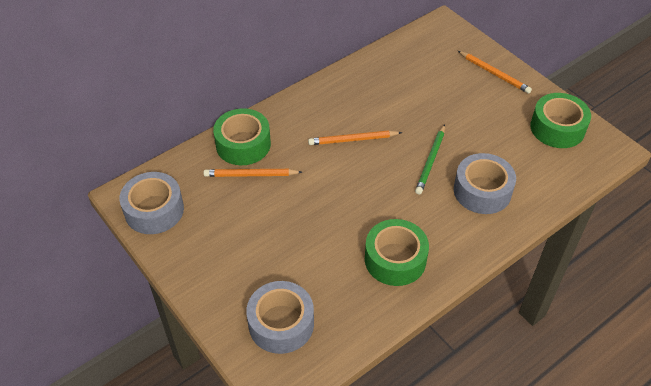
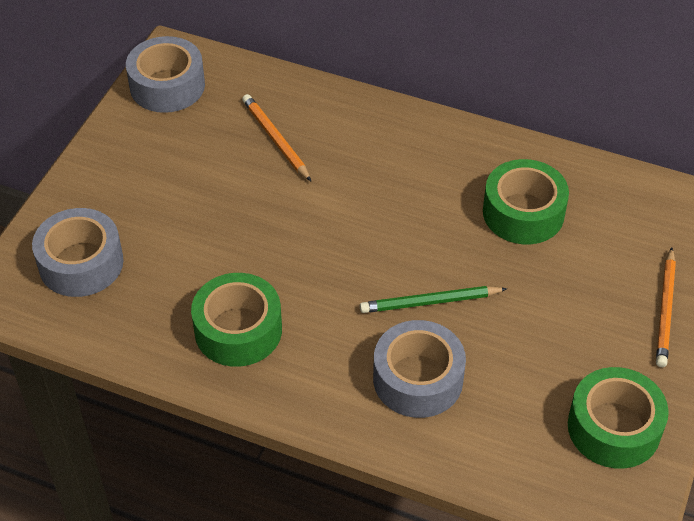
camera: 60 degrees right, 0 degrees up
(243, 144) = (318, 110): green tape -> green tape (523, 213)
(353, 140) = (406, 207): orange pencil -> none

